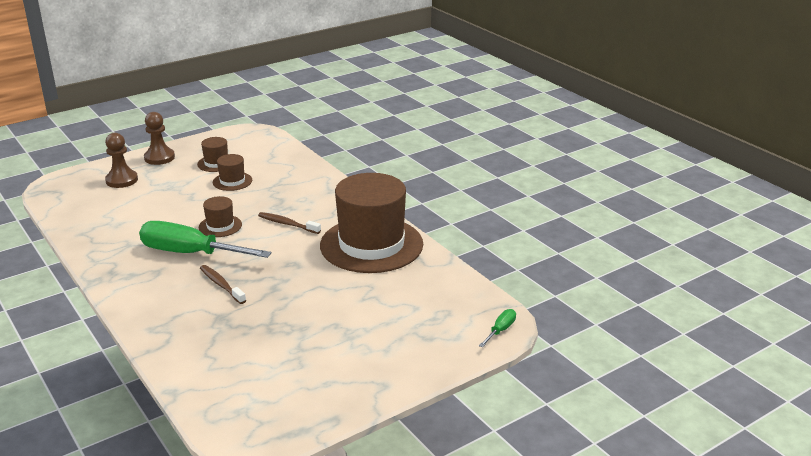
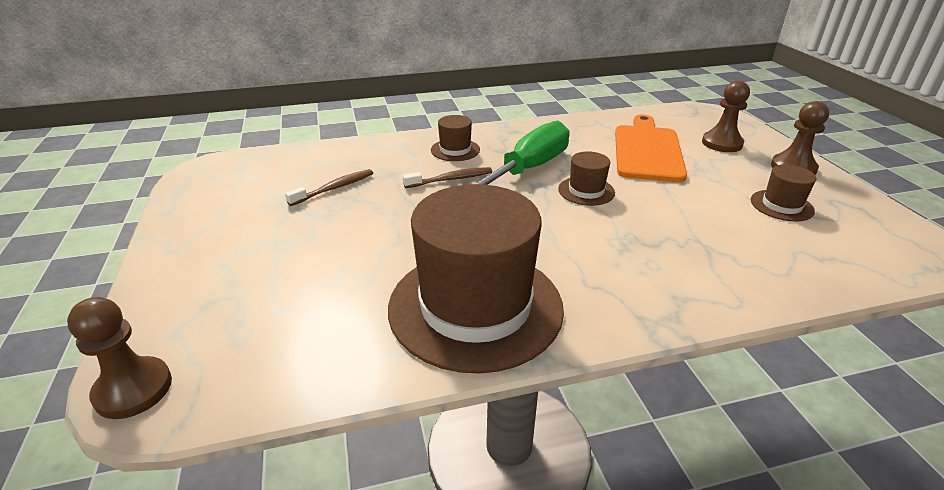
camera: 110 degrees right, 5 degrees up
(142, 208) = (647, 150): none -> orange cutting board
(232, 181) = (718, 212): brown hat -> brown hat (455, 150)
(287, 224) = (573, 239): brown toothbrush -> brown toothbrush (334, 188)
(500, 330) = (133, 389): green screwdriver -> brown pawn

